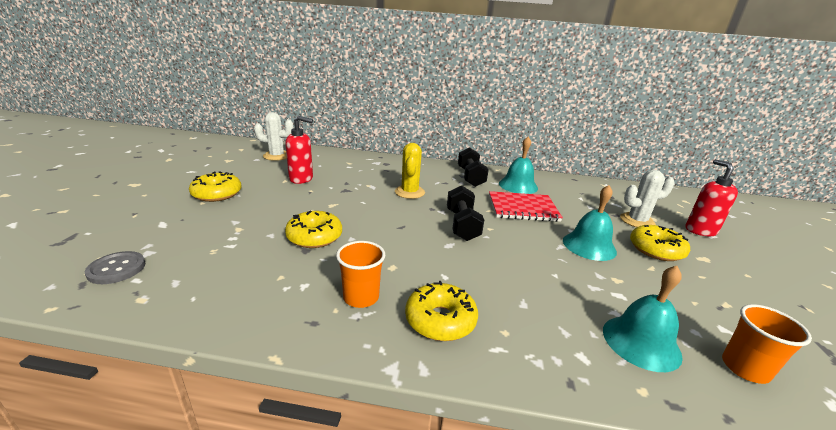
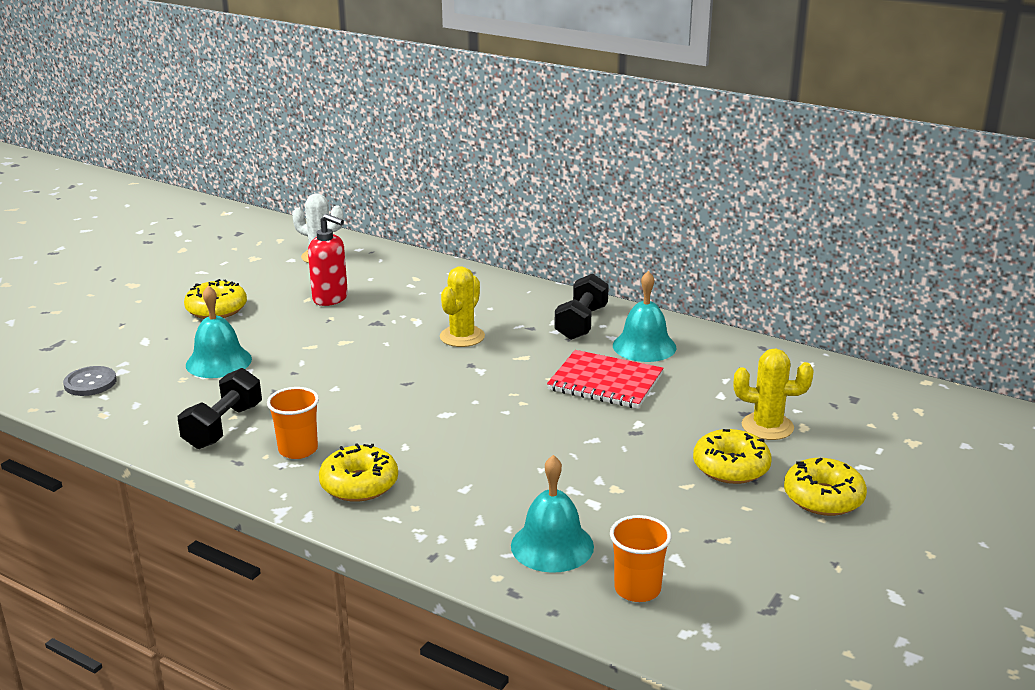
camera: 25 degrees right, 0 degrees up
(314, 237) = (294, 380): yellow donut -> yellow donut (823, 498)
(462, 225) = (488, 393): black dumbbell -> black dumbbell (223, 426)
(589, 246) = (635, 446): turquoise bell -> turquoise bell (218, 362)
(637, 221) = (767, 426): white cactus -> yellow cactus
(700, 230) = (856, 456): red soap dispenser -> none

